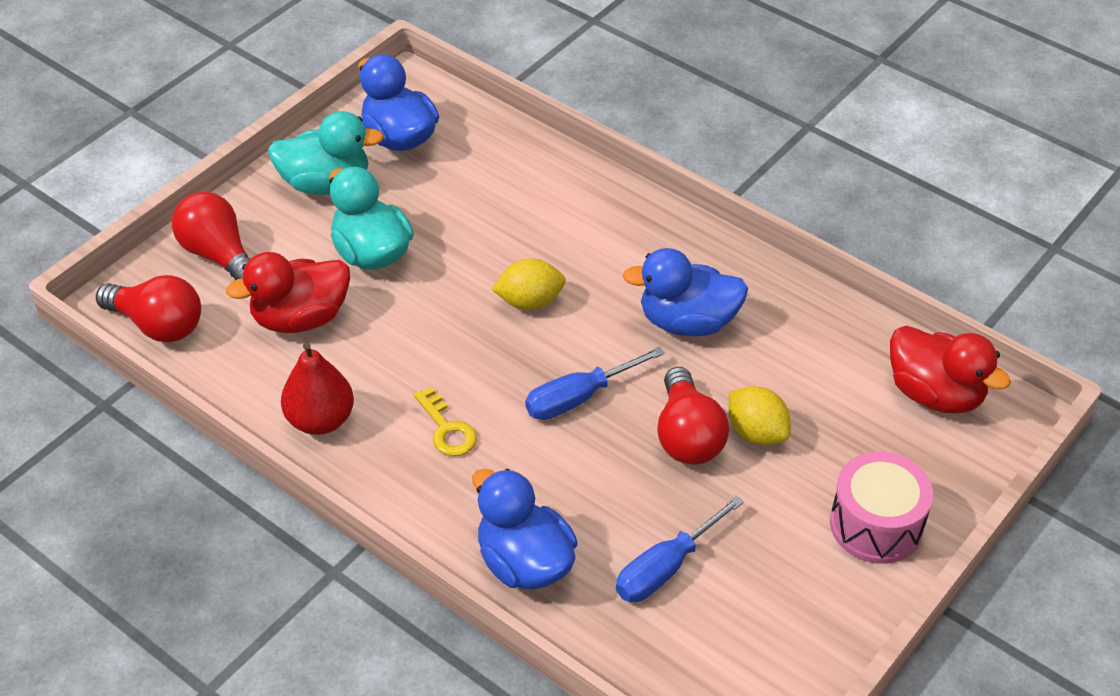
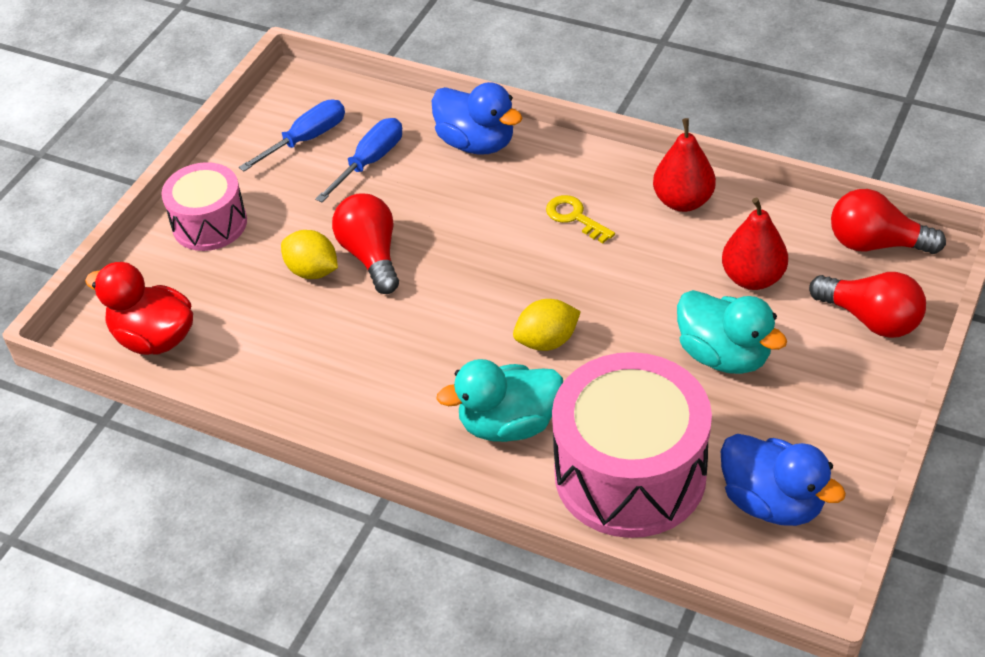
camera: 170 degrees right, 0 degrees up
(300, 318) = (752, 278): red duck -> red pear
(326, 183) = (817, 423): turquoise duck -> turquoise duck (509, 424)
(502, 179) = (630, 473): none -> pink drum
(579, 397) = (472, 266): blue screwdriver -> blue screwdriver (306, 140)
(687, 322) = (390, 355): blue duck -> none

